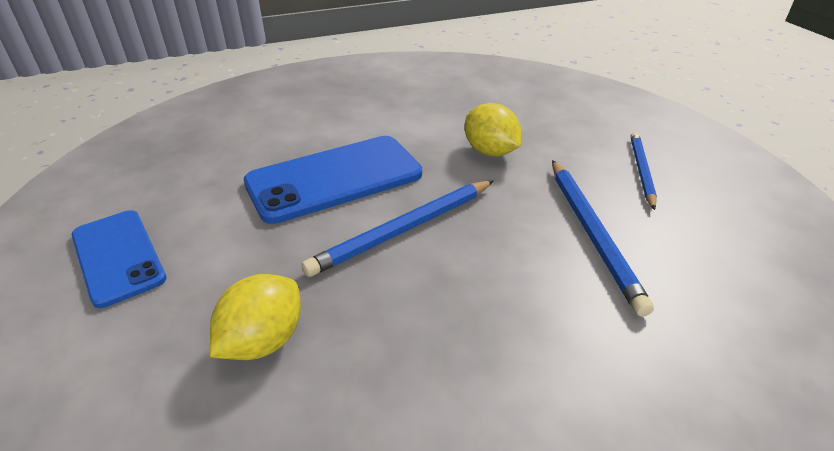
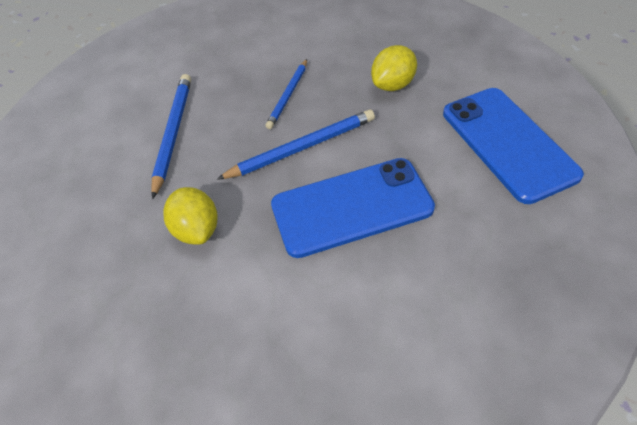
camera: 165 degrees left, 15 degrees up
(118, 257) = (508, 143): blue phone -> blue phone, size x1.52
(641, 171) = (85, 189): blue pencil -> blue pencil (288, 95)

